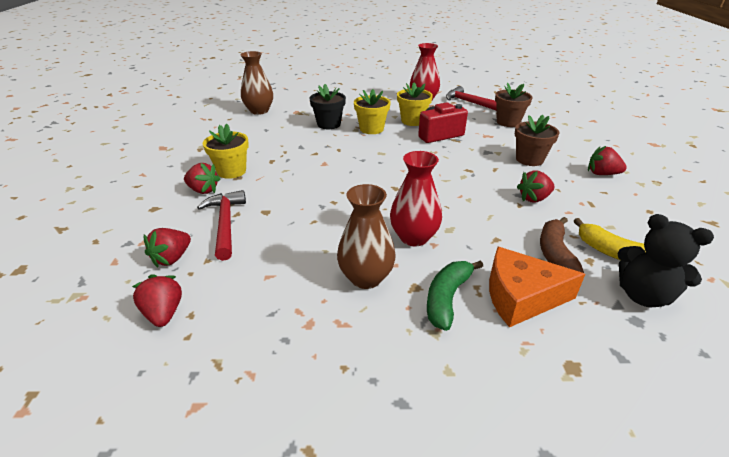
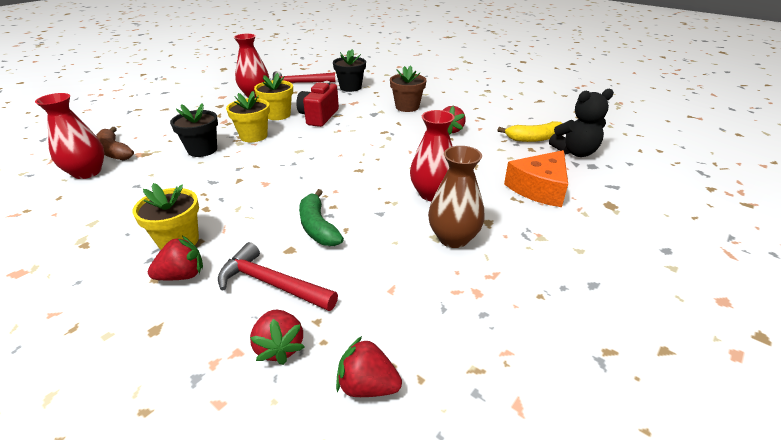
camera: 50 degrees left, 0 degrees up
(259, 111) = (87, 172): brown vase -> red vase
(447, 298) = (513, 215): green banana -> green banana (318, 227)
(508, 122) = (350, 87): brown flower pot -> black flower pot
(555, 254) = (513, 155): brown banana -> brown banana (114, 151)
(602, 174) = (457, 98): red strawberry -> none

